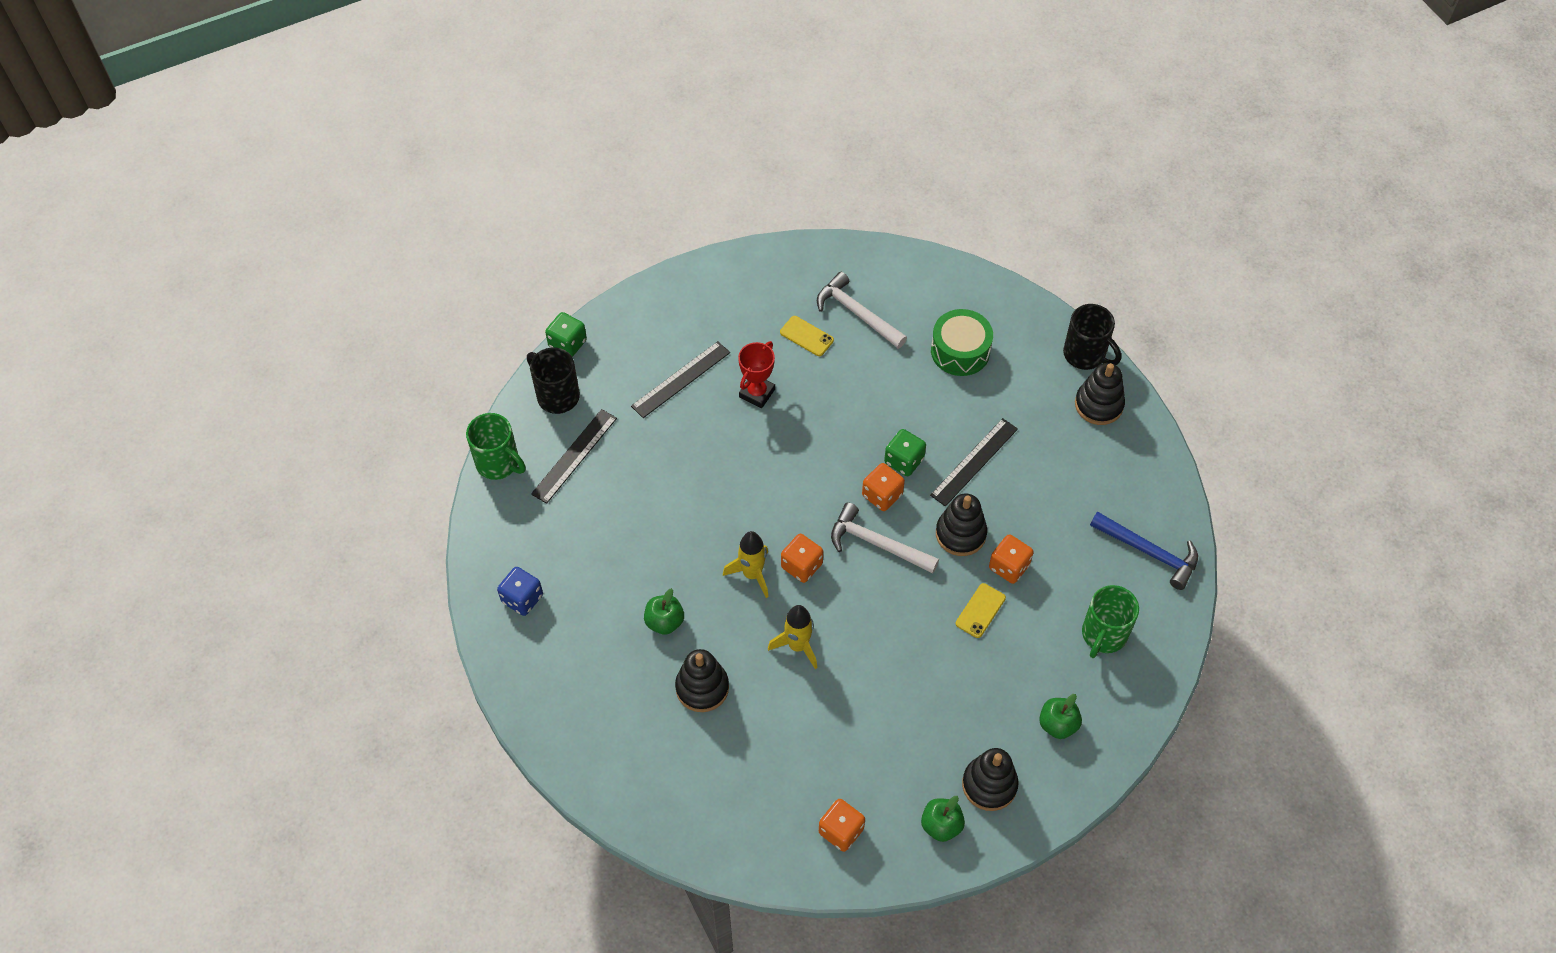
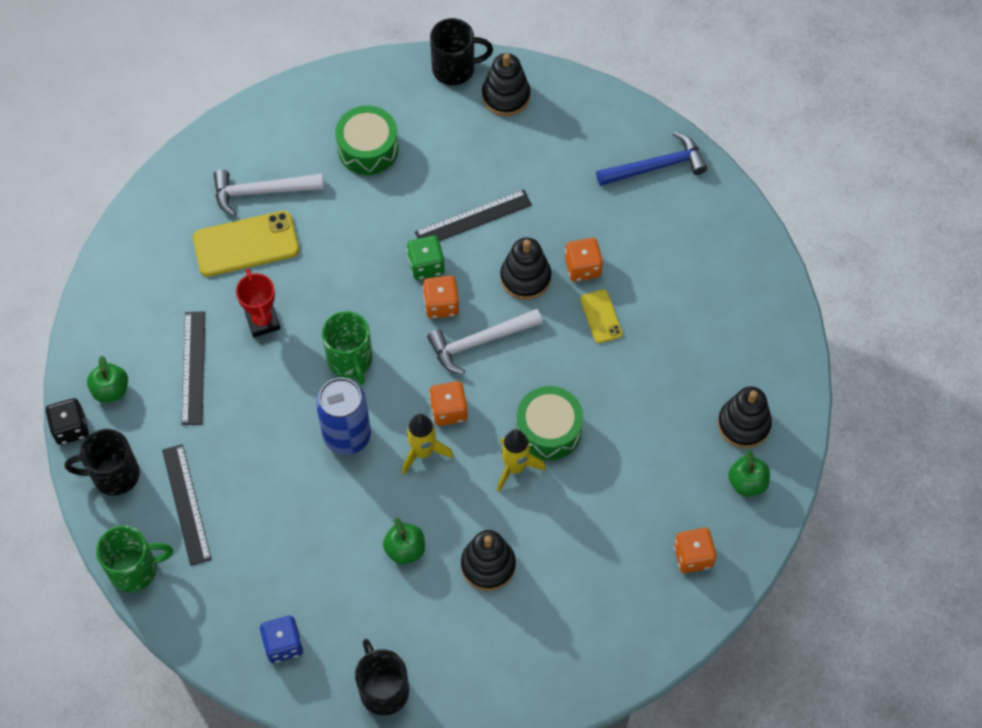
camera: 50 degrees left, 5 degrees up
(544, 691) = (383, 689): none -> black mug
(567, 344) = (71, 428): green dice -> black dice
(719, 515) = (347, 436): none -> blue can
(806, 336) = (246, 244): yellow phone -> yellow phone, size x1.85
(850, 646) = (549, 430): none -> green drum
(974, 462) = (473, 218): black ruler -> black ruler turned 75 degrees clockwise
(1057, 724) = (736, 340): green apple -> green apple (111, 390)
(1103, 635) = (694, 251): green mug -> green mug (350, 360)

